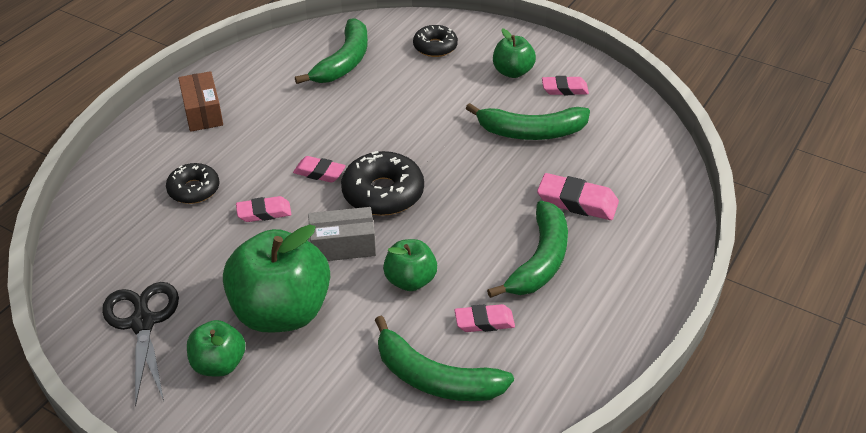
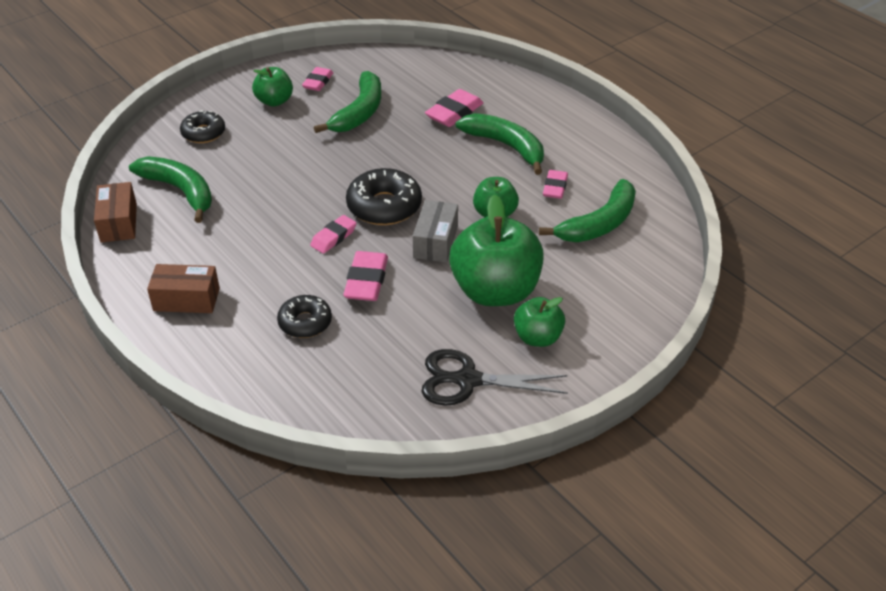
camera: 70 degrees left, 0 degrees up
(264, 213) = (366, 281): pink eraser -> pink eraser, size x1.50
(286, 44) = (119, 223): none -> brown box

